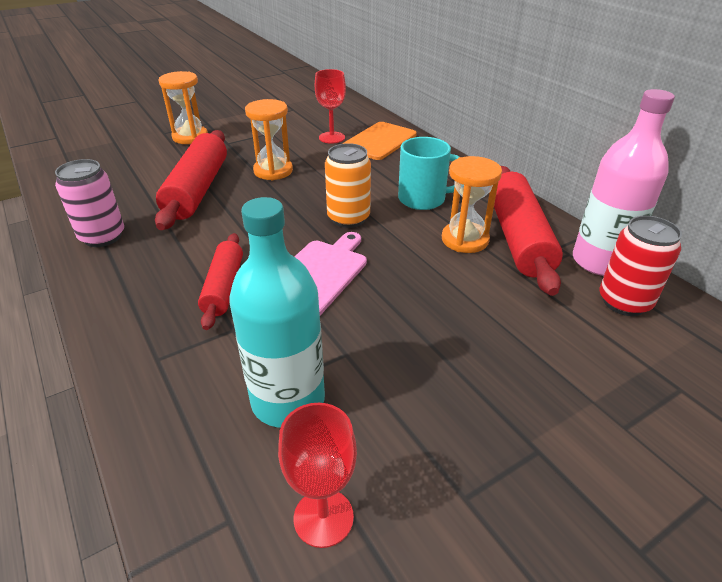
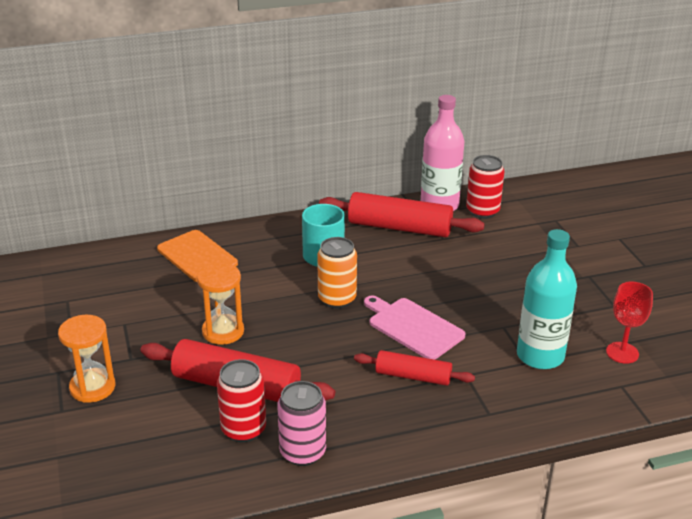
camera: 75 degrees left, 5 degrees down
(137, 203) = (243, 429): none -> red can
(332, 137) = (168, 284): red goblet -> none
(465, 240) = (392, 250): orange hourglass -> none

